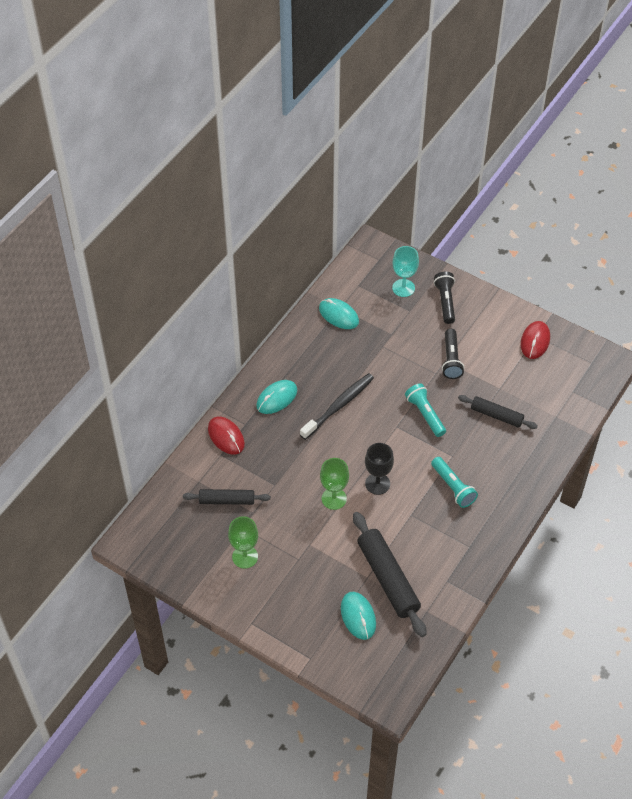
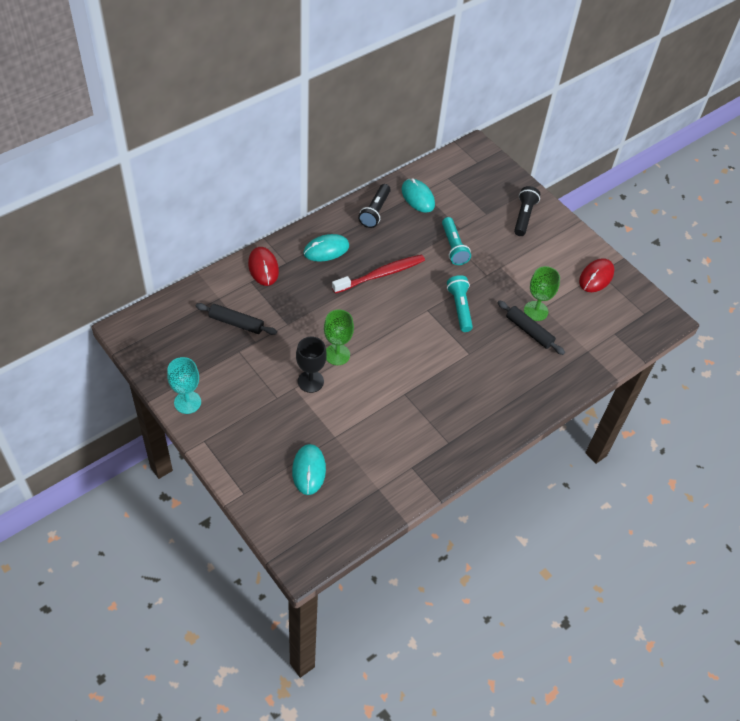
camera: 15 degrees right, 0 degrees up
(245, 557) = (228, 378): green goblet -> green goblet (536, 311)
(339, 406) = (381, 274): black toothbrush -> red toothbrush
(377, 484) = (385, 355): black goblet -> black goblet (310, 381)
(388, 578) = (354, 445): black rolling pin -> none
(403, 288) = (489, 193): turquoise goblet -> turquoise goblet (187, 402)
(451, 360) = (506, 268): black flashlight -> black flashlight (375, 211)
(453, 487) = (457, 382): turquoise flashlight -> turquoise flashlight (453, 247)

